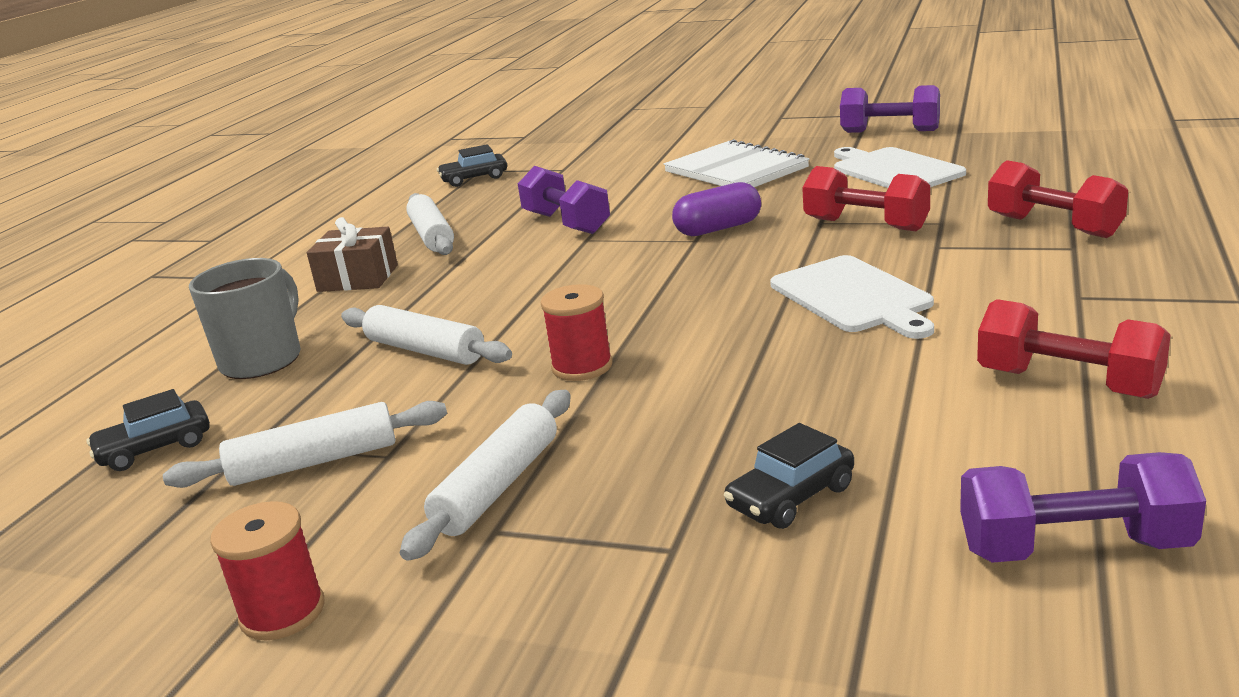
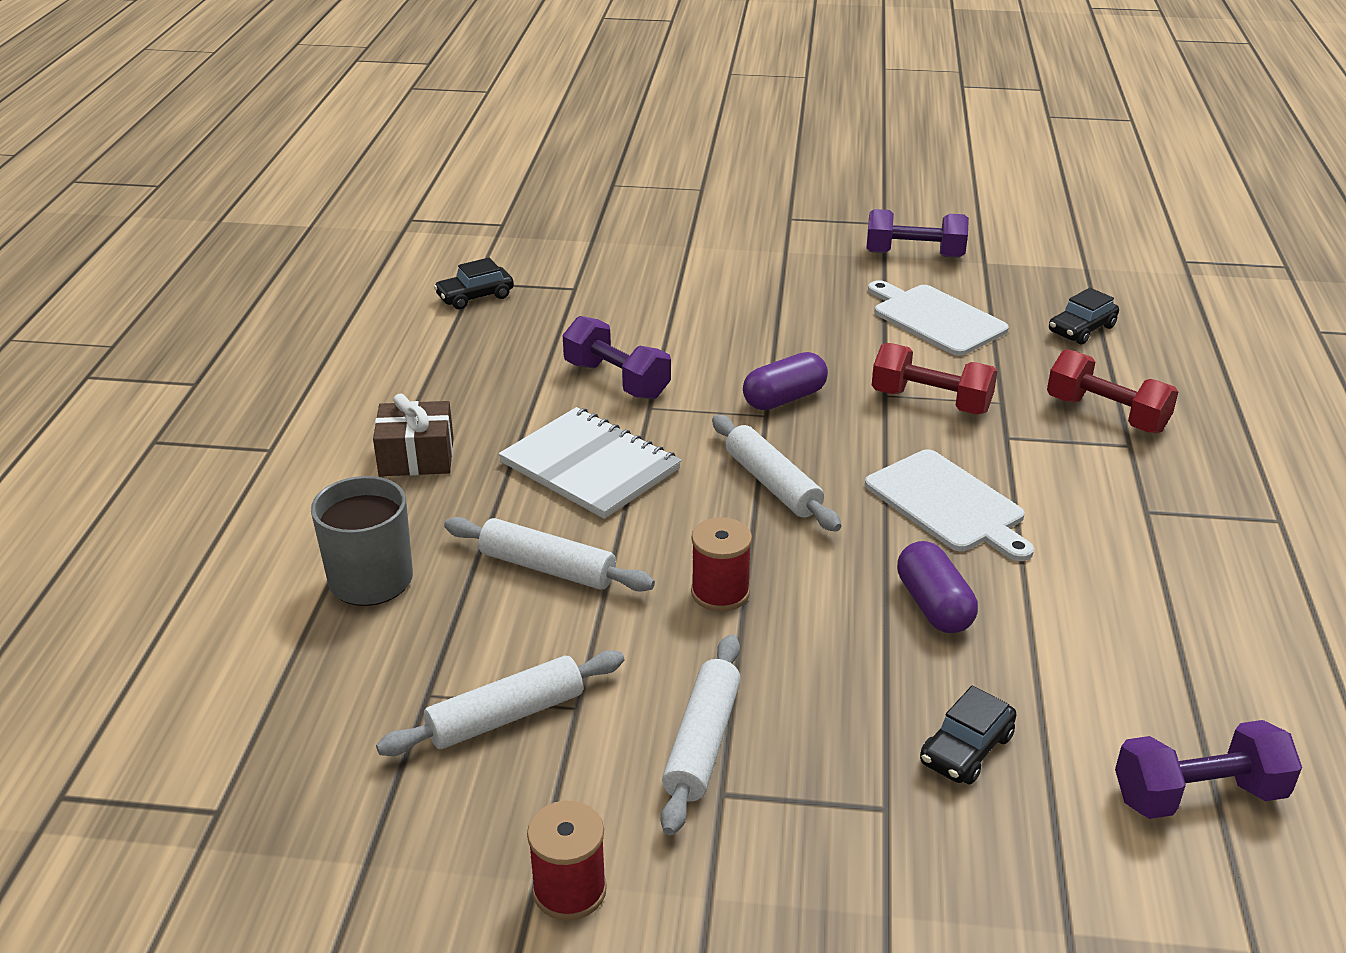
camera: 15 degrees left, 10 degrees up
(155, 448) = (322, 701): black car -> black car (1081, 329)
(432, 236) = (470, 392): white rolling pin -> white rolling pin (772, 484)
(736, 170) = (771, 305): white notebook -> white notebook (590, 466)
(804, 375) = (934, 606): none -> purple capsule
(1068, 383) = (1159, 618): red dumbbell -> none

